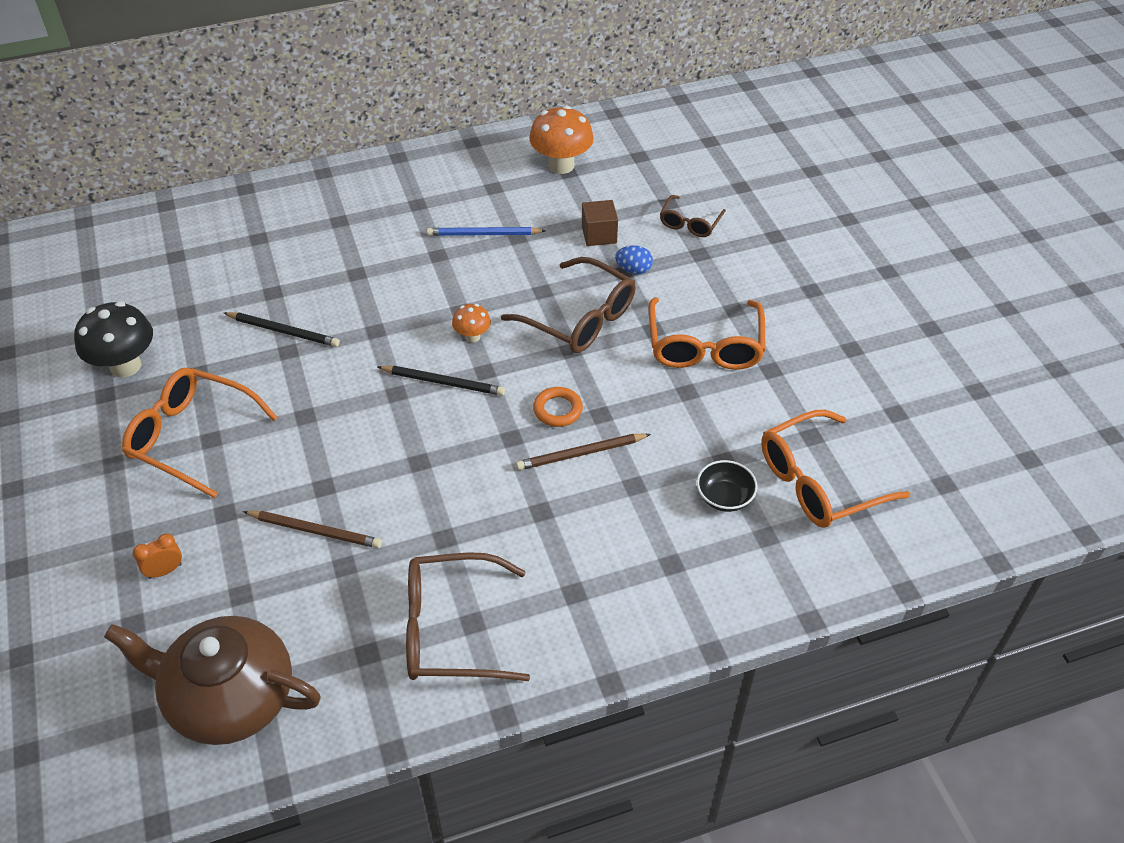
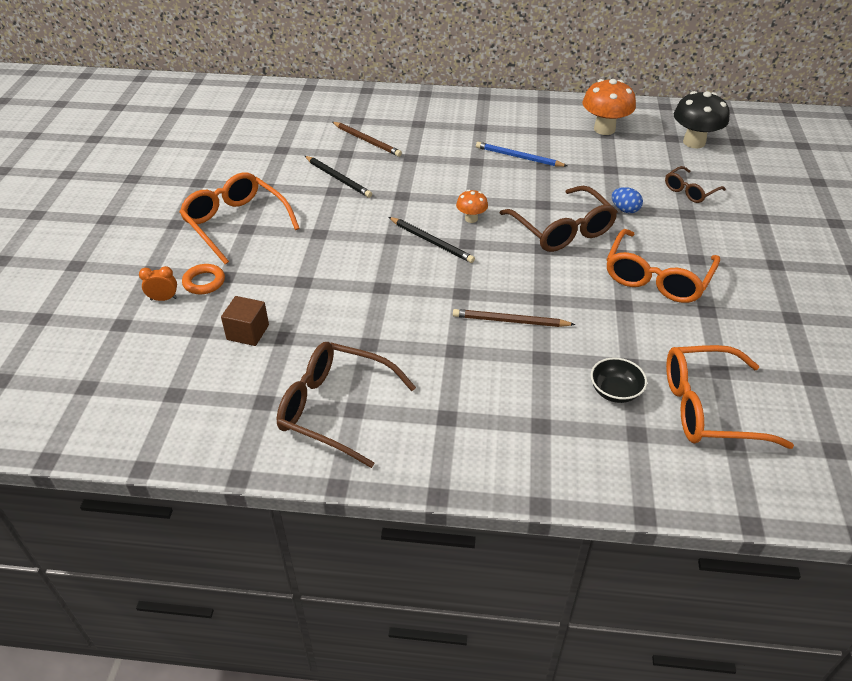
camera: 25 degrees right, 5 degrees down
(125, 366) = (222, 170): black mushroom -> black mushroom (694, 142)
(229, 697) = (150, 395): brown teapot -> none
(315, 531) = (279, 308): brown pencil -> brown pencil (367, 141)
(557, 410) = (509, 285): orange ring -> orange ring (204, 282)
(599, 235) = (609, 180): brown cube -> brown cube (248, 332)

